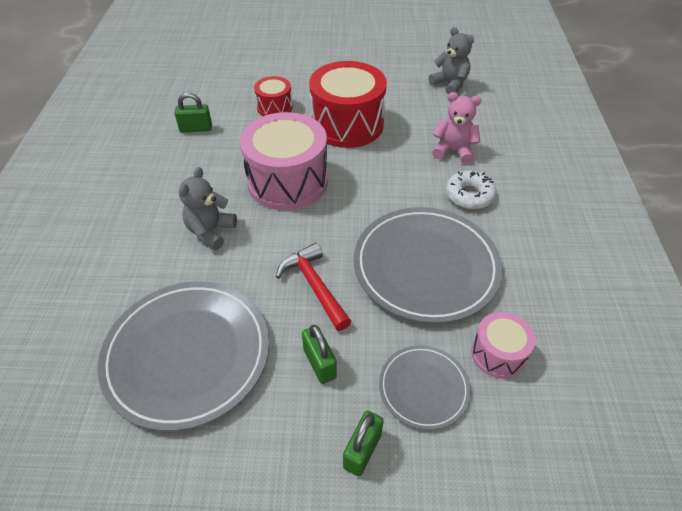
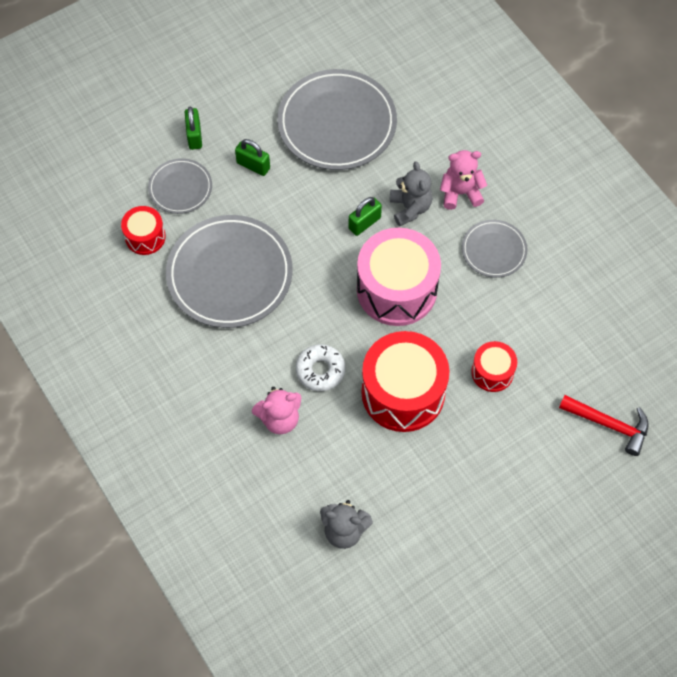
camera: 145 degrees right, 15 degrees up
(156, 219) = (460, 193): none -> pink teddy bear
(185, 168) = (494, 250): none -> grey plate
(196, 129) = (534, 297): green padlock -> green padlock (364, 223)
(314, 286) = (298, 212): red hammer -> red hammer (609, 425)
(469, 195) = (235, 369): white donut -> white donut (320, 370)
(498, 354) = (145, 237): pink drum -> red drum

